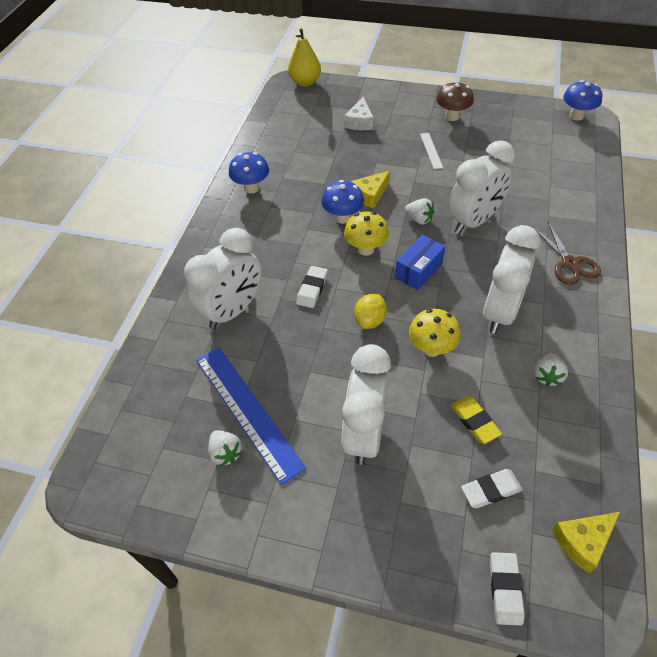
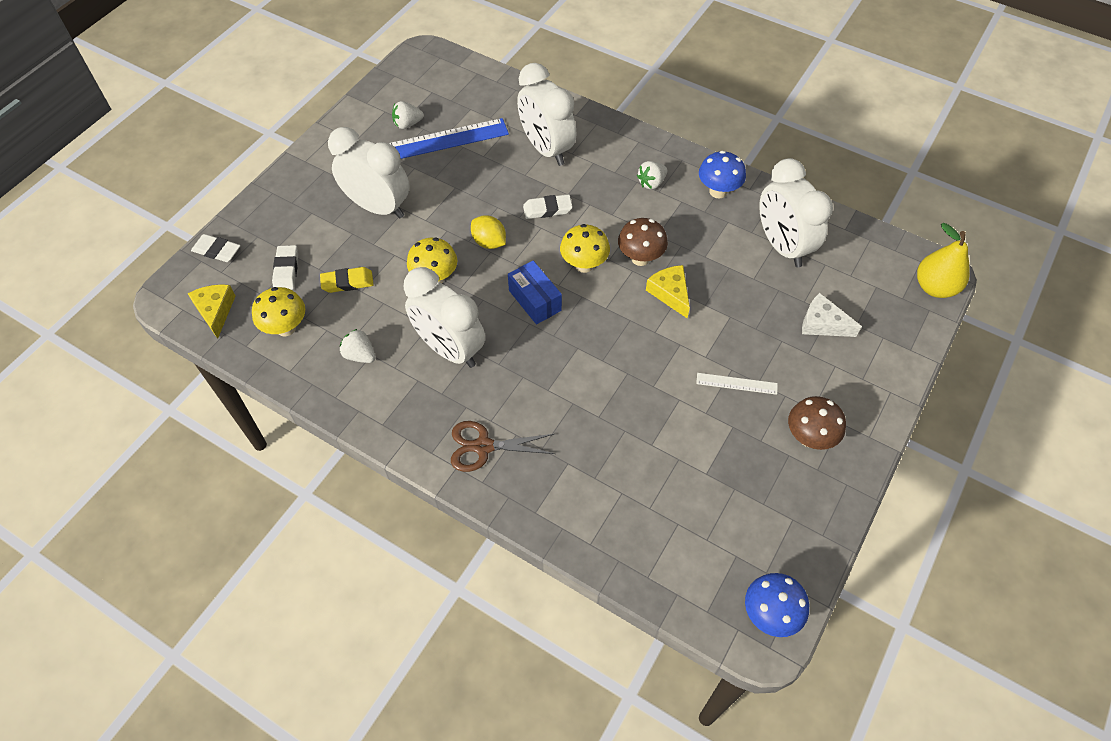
camera: 105 degrees right, 5 degrees up
(312, 289) = (547, 209): white eraser -> white eraser turned 45 degrees counterclockwise
(342, 217) = (640, 258): blue mushroom -> brown mushroom
(419, 219) = (611, 326): white strawberry -> white strawberry (651, 183)
(473, 221) = (588, 378): white clock -> white clock (782, 246)
(558, 455) = (286, 328): none -> yellow mushroom

